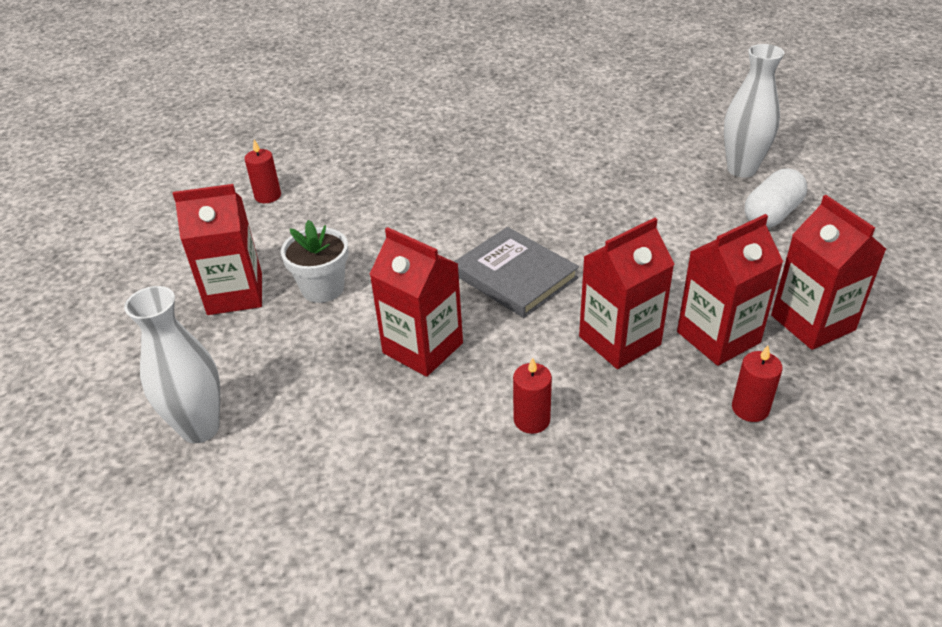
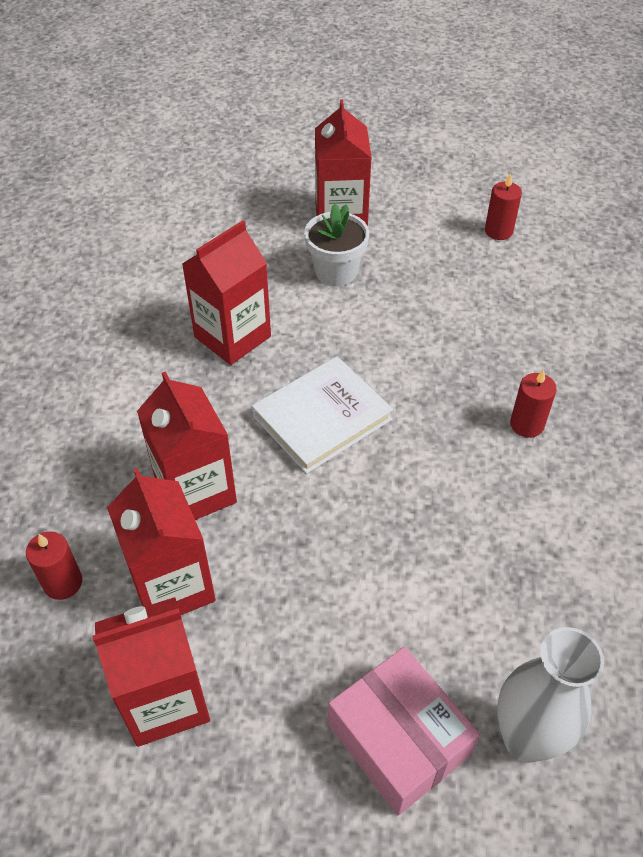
camera: 95 degrees right, 10 degrees up
(200, 428) = (184, 208): white vase -> none
(515, 276) = (322, 418): grey book -> white book
(531, 420) = (117, 403): red candle -> red candle (527, 424)
(772, 214) = (399, 739): white capsule -> pink box

